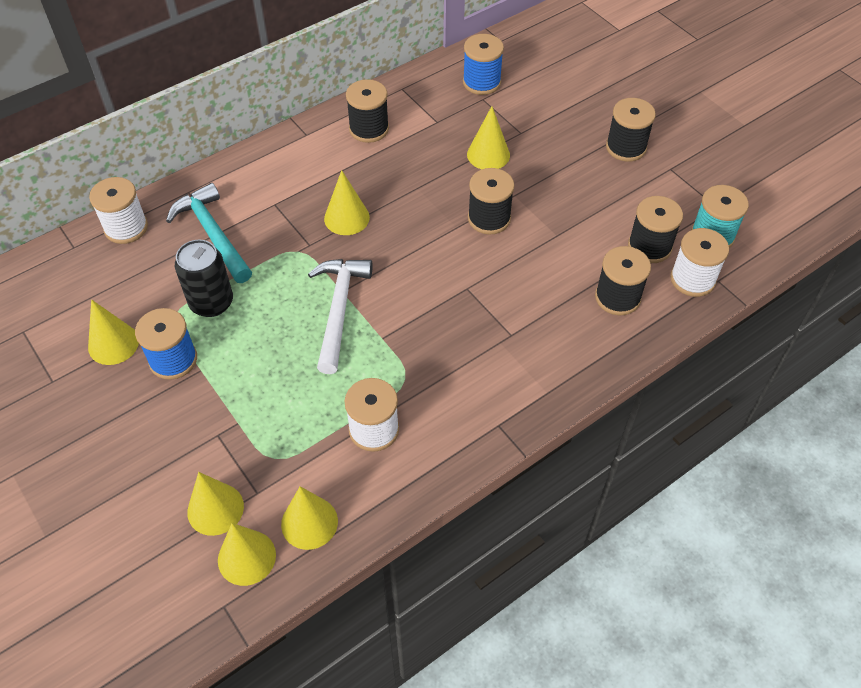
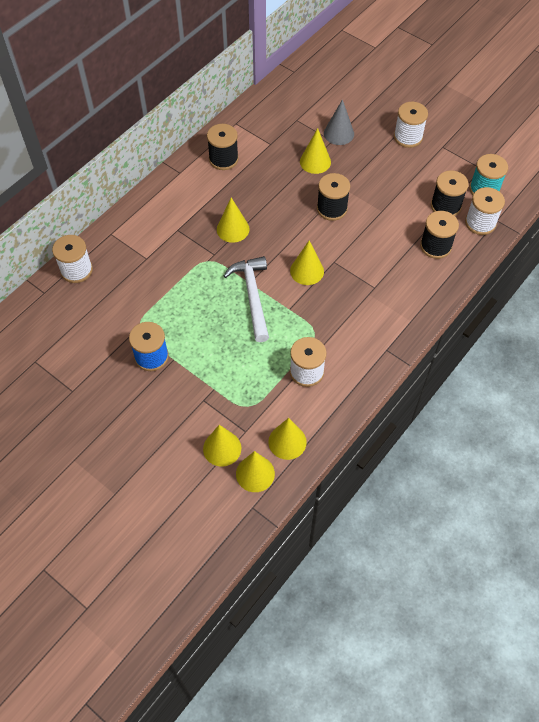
camera: 15 degrees left, 5 degrees up
(113, 344) = (104, 355): yellow cone -> yellow cone (307, 271)
(211, 302) = (161, 311): black can -> none
(213, 234) = (142, 261): turquoise hammer -> none
(481, 82) = (291, 107): blue spool -> none
(533, 125) = (339, 133): none -> grey cone
(626, 147) = (408, 137): black spool -> white spool

